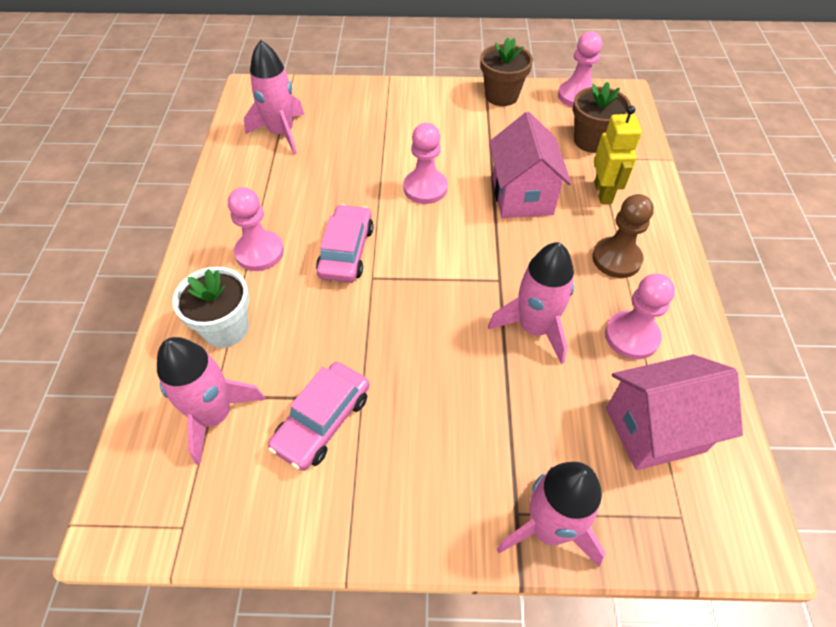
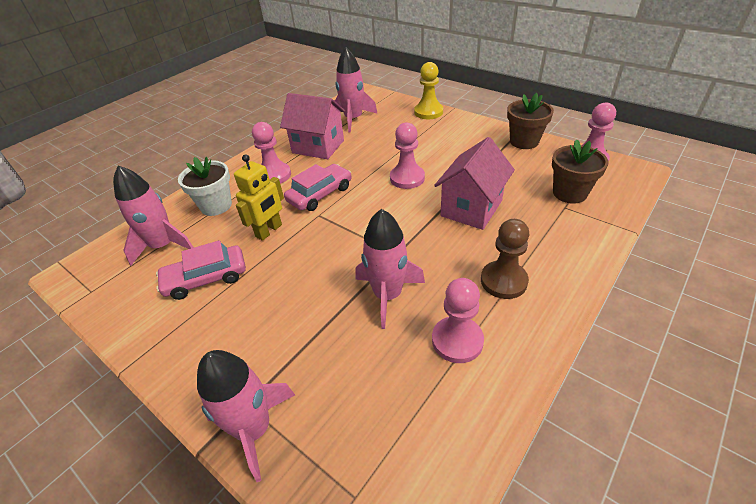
camera: 40 degrees right, 10 degrees down
(366, 92) = (428, 112): none -> yellow pawn
(603, 193) = (542, 231): yellow robot -> yellow robot (269, 231)
(654, 429) = (403, 418): pink house -> pink house (318, 146)

